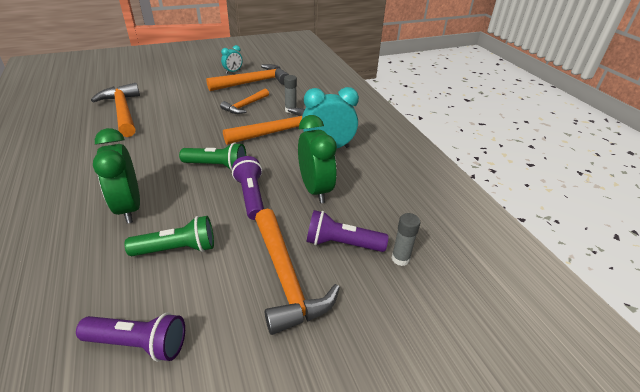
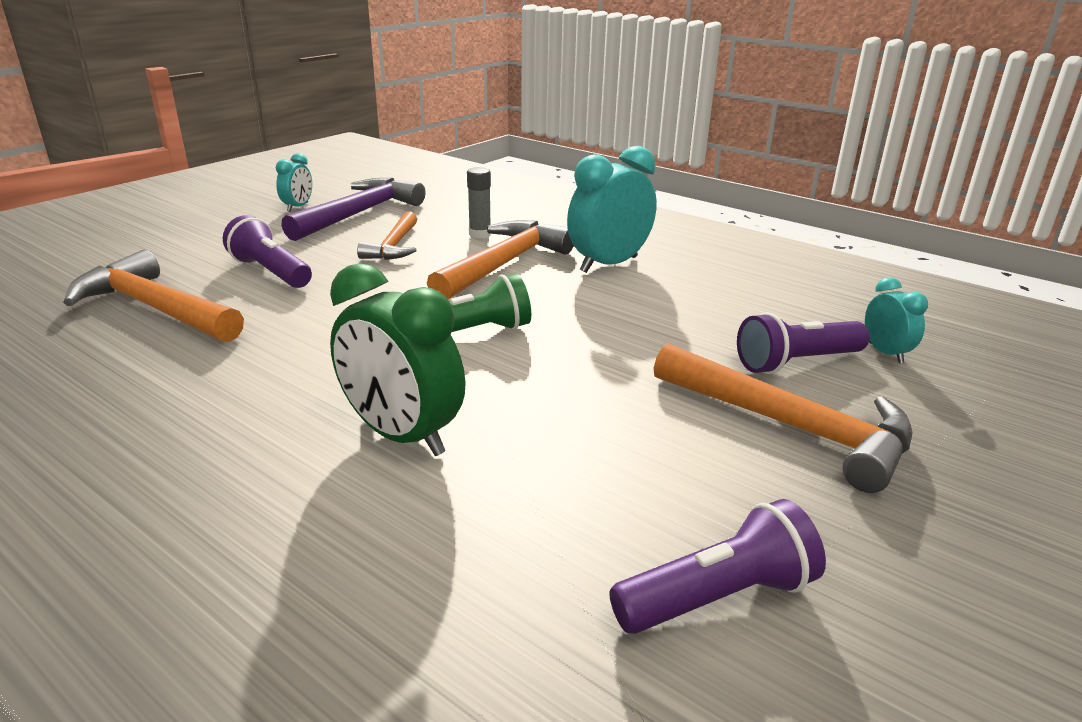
camera: 30 degrees left, 10 degrees down
(177, 249) = (580, 456): green flashlight -> none
(251, 196) = (588, 352): purple flashlight -> purple flashlight (271, 272)
(253, 82) = (359, 213): orange hammer -> purple hammer
(315, 189) = (667, 316): green clock -> none
(400, 258) = (885, 353): grey glue stick -> turquoise clock

